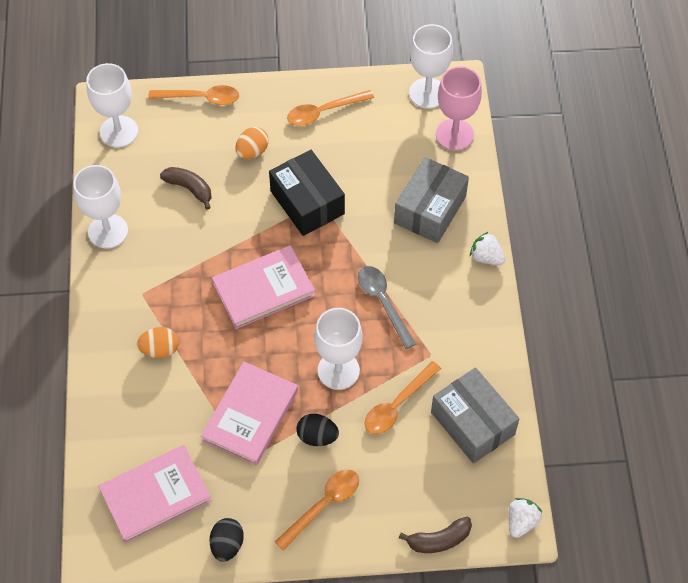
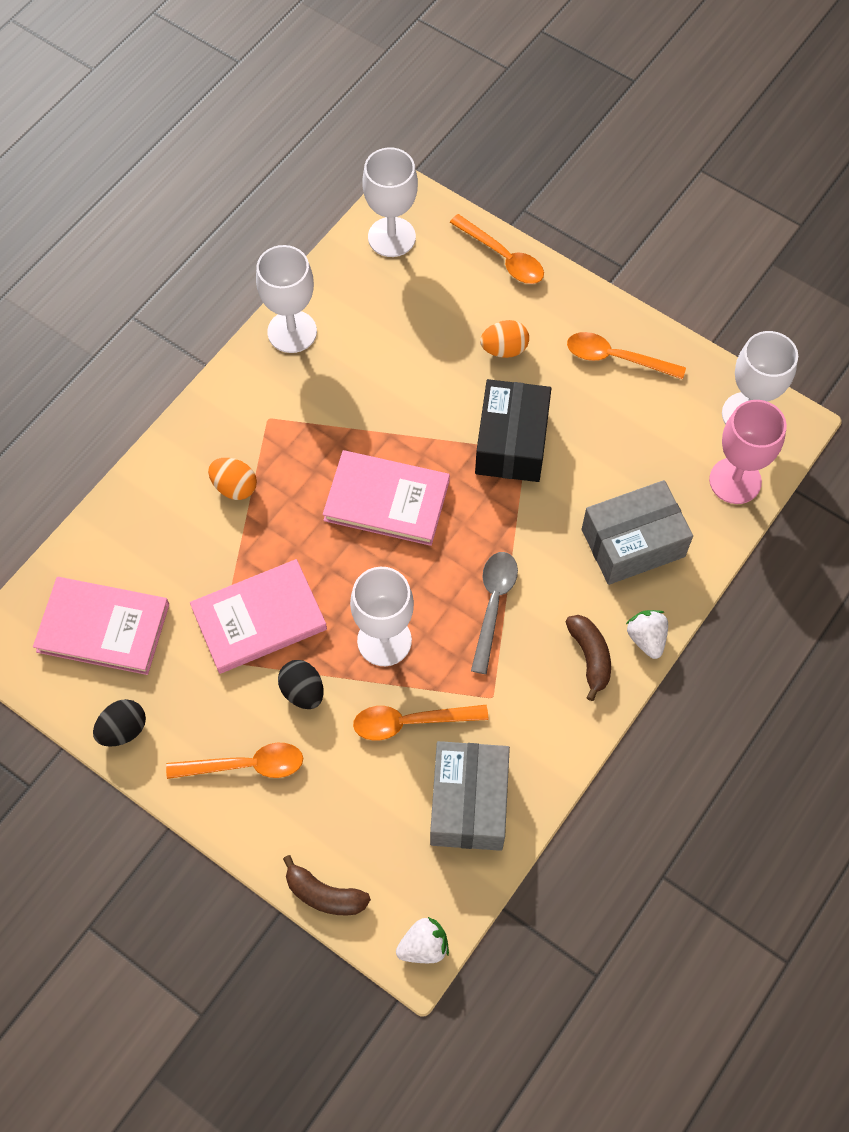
camera: 40 degrees right, 5 degrees up
(189, 189) = (407, 344): brown banana -> brown banana (590, 657)

